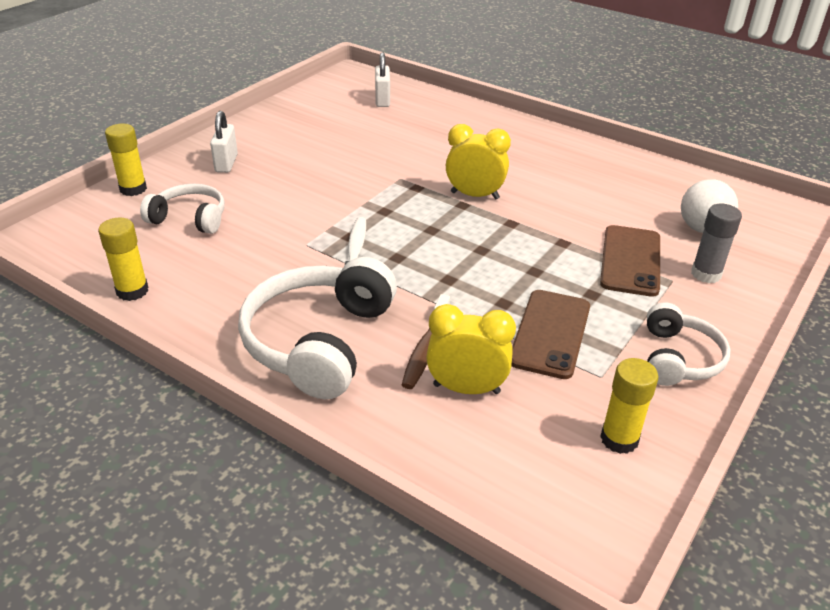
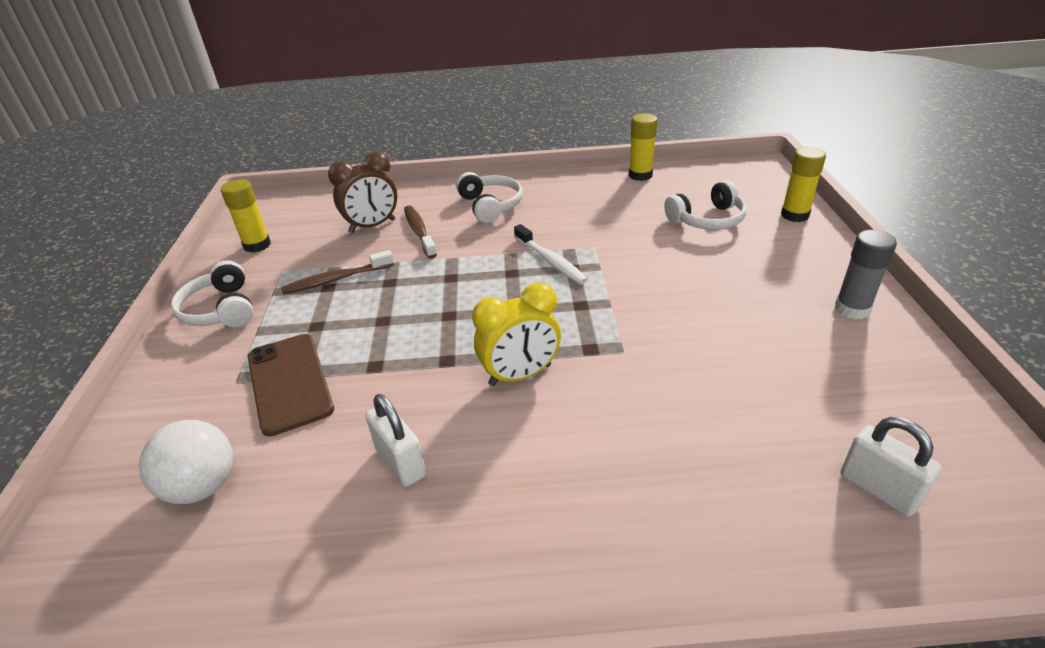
camera: 145 degrees right, 0 degrees up
(226, 163) = (795, 271): white padlock -> white padlock (401, 462)
(319, 341) = (490, 206): white headphones -> white headphones, size x0.58
(466, 388) = (372, 226): yellow clock -> brown clock
(550, 333) = (336, 279): brown phone -> brown toothbrush
(706, 274) = (196, 410): grey glue stick -> grey glue stick (852, 309)

